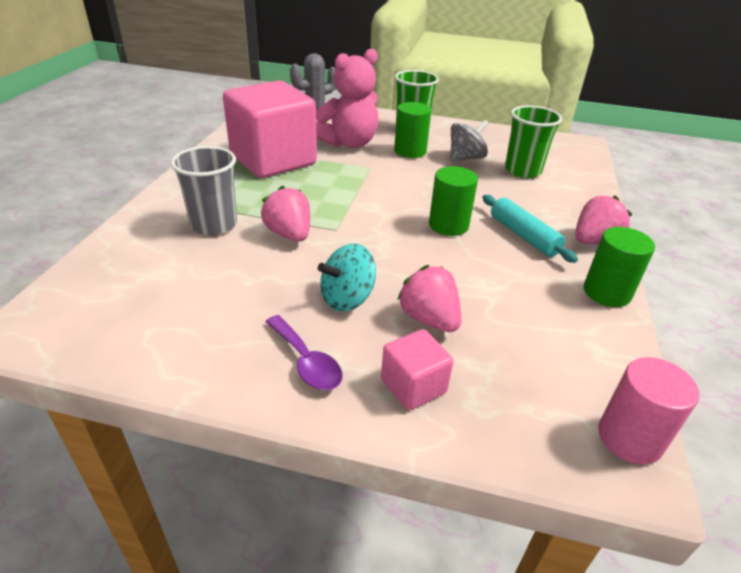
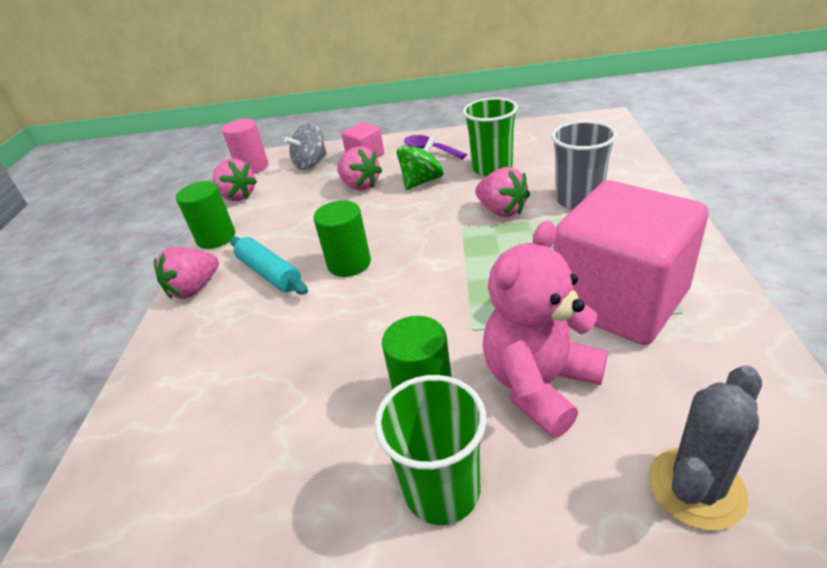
camera: 175 degrees right, 0 degrees up
(347, 298) = (422, 181): turquoise spinning top -> green spinning top
(465, 158) = (323, 405): grey spinning top -> grey spinning top (311, 163)
(522, 170) = (230, 399): green cup -> green cup (492, 168)
(617, 360) = (238, 196): none -> pink strawberry

